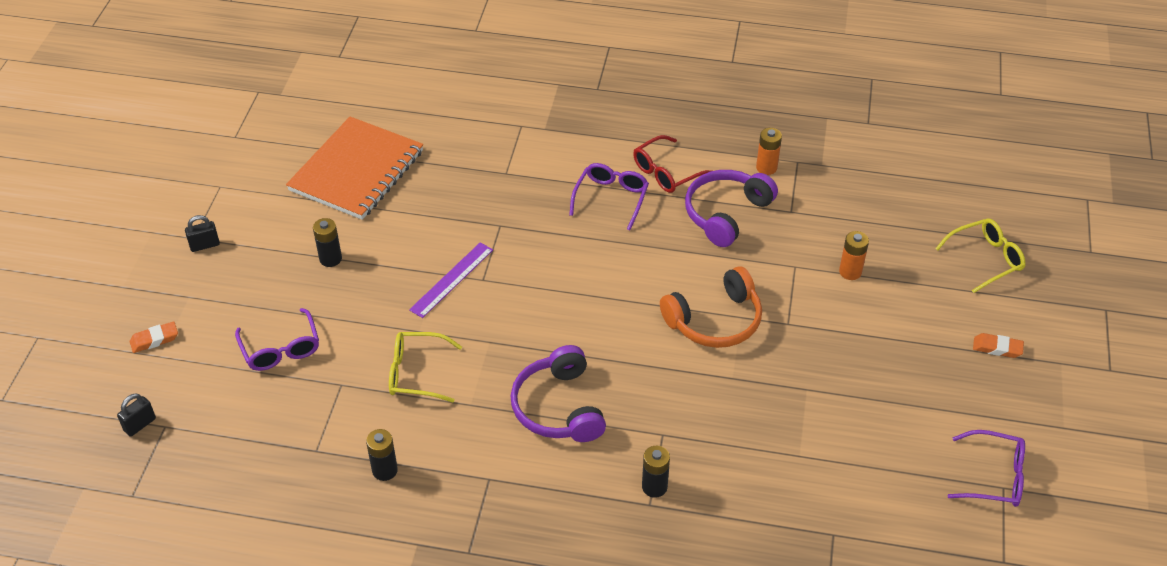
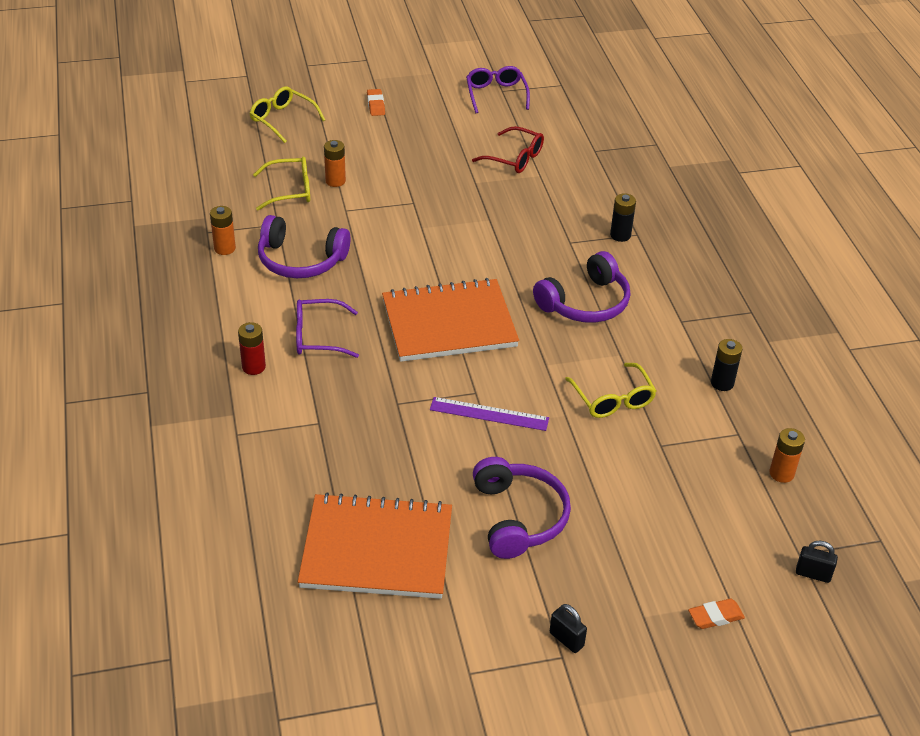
camera: 115 degrees left, 5 degrees down
(154, 340) = (715, 616): orange eraser -> orange eraser turned 60 degrees counterclockwise
(250, 460) = (781, 473): none -> orange battery
(281, 349) = (654, 506): purple glasses -> none
(330, 259) = (518, 517): black battery -> purple headphones
(583, 291) = (449, 323): none -> orange notebook
(593, 151) = (253, 367): none -> red battery
(666, 172) = (262, 309): red glasses -> red glasses (514, 158)
(715, 320) = (435, 240): orange headphones -> none
(845, 233) = (290, 190): none -> yellow glasses

